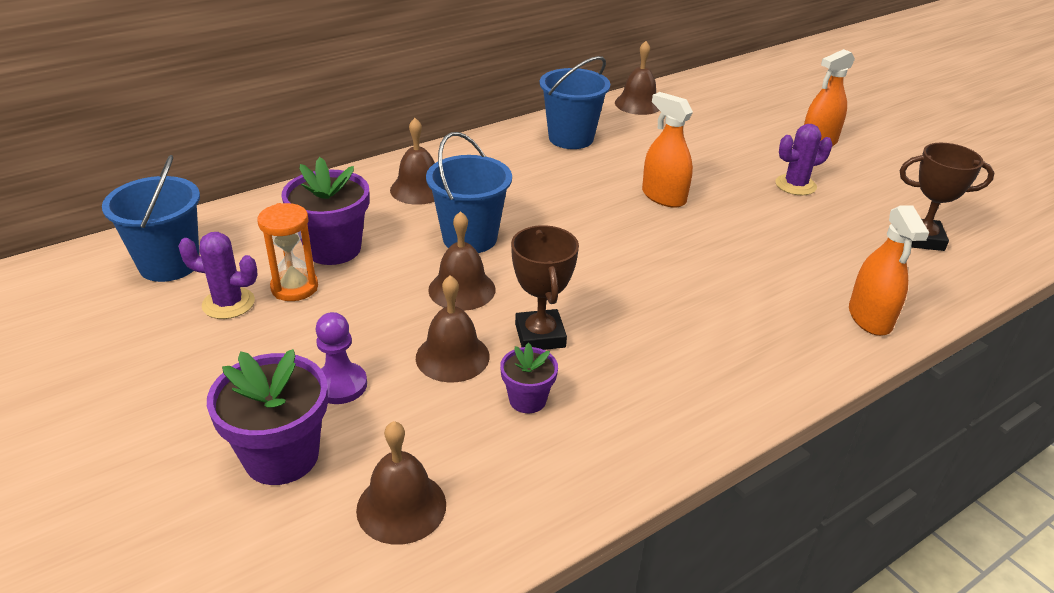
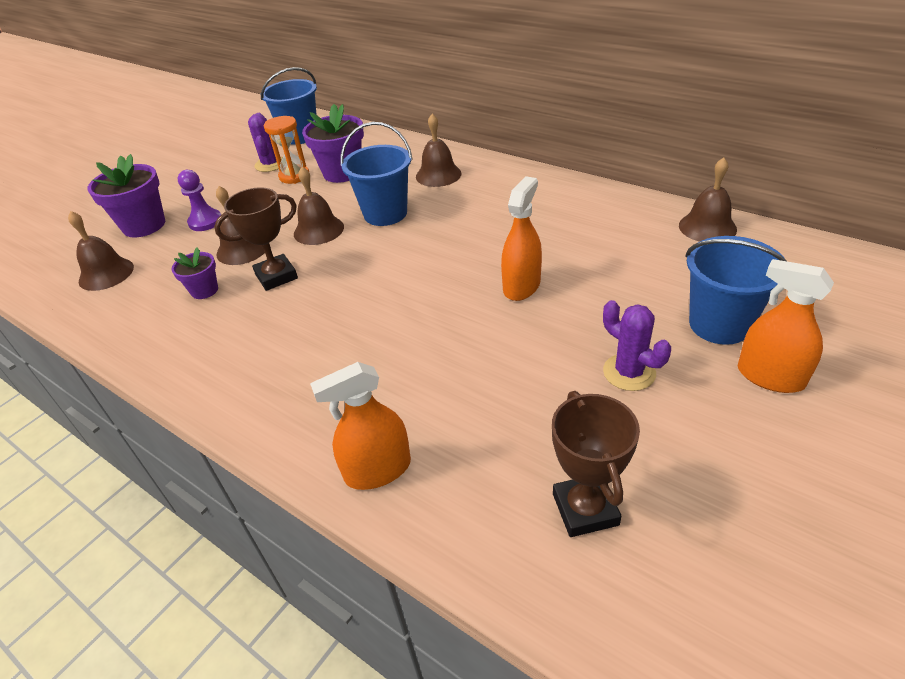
camera: 75 degrees right, 5 degrees up
(571, 138) = (587, 211): blue bucket -> blue bucket (719, 324)

